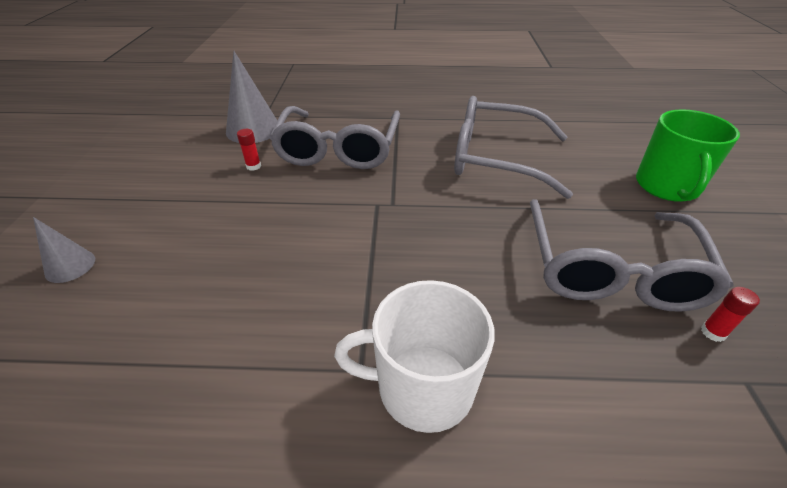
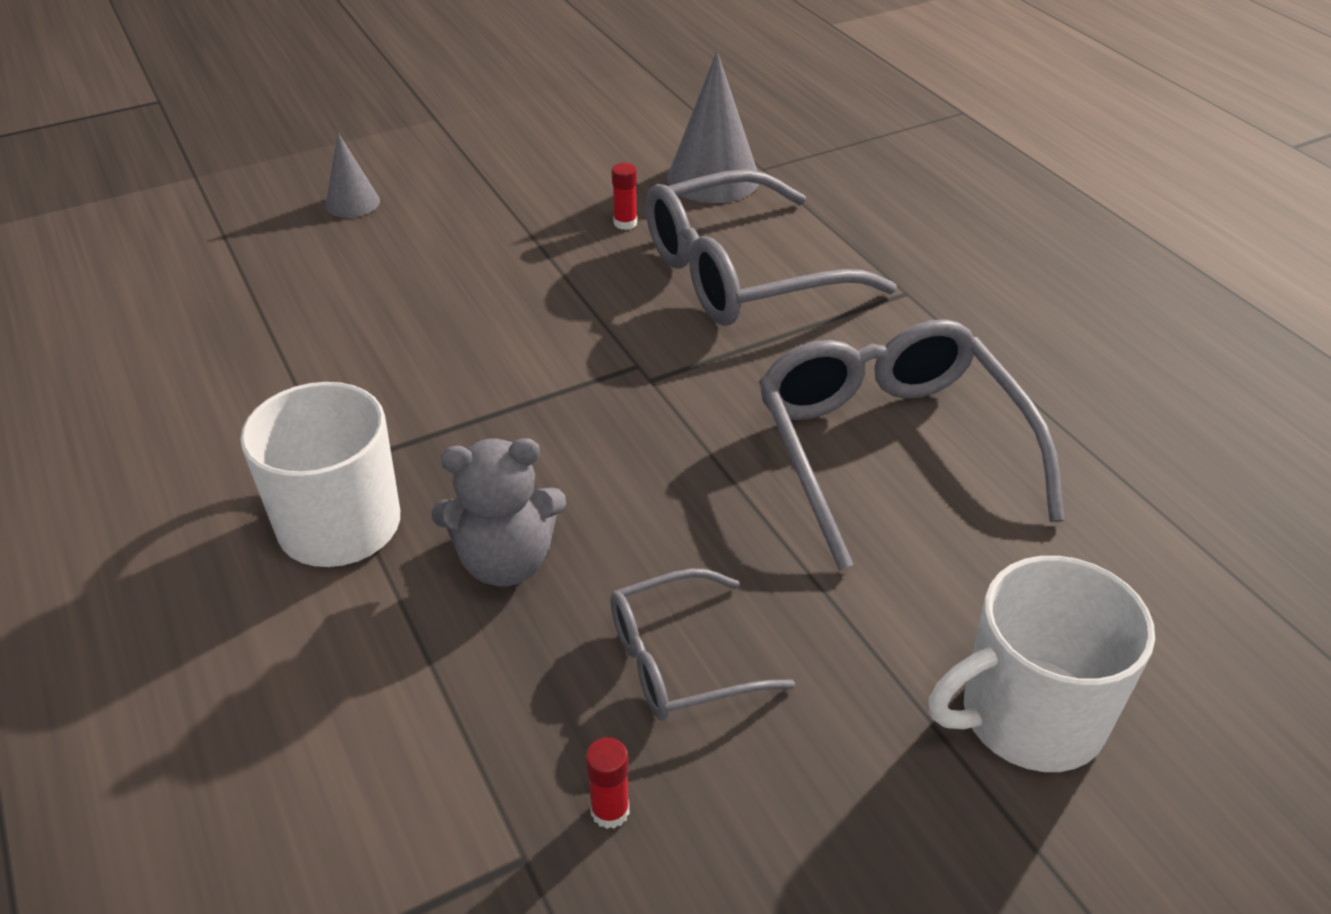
camera: 60 degrees right, 0 degrees up
(506, 310) = (506, 561): none -> grey teddy bear
(609, 268) = (681, 660): grey glasses -> grey glasses, size x0.54
(667, 186) = (1029, 716): green mug -> white mug

